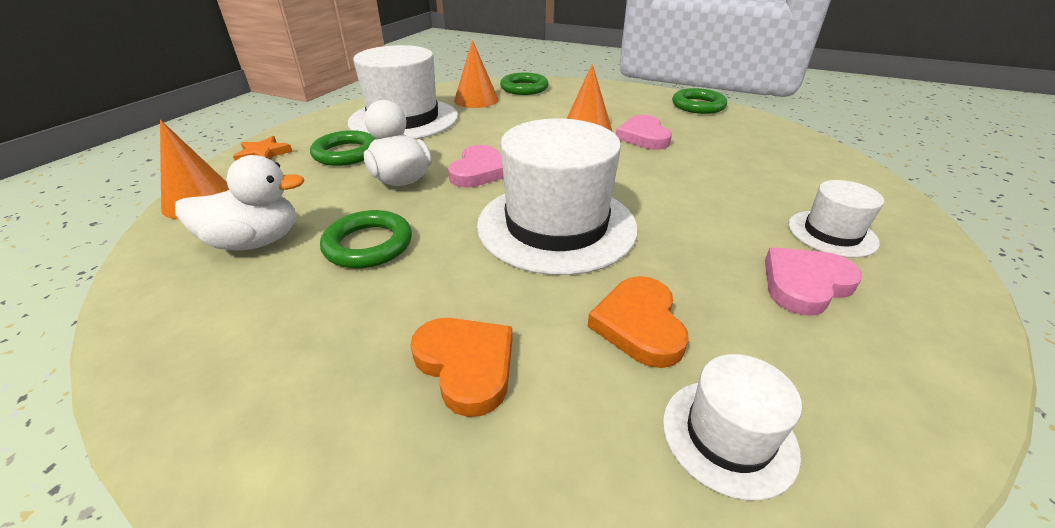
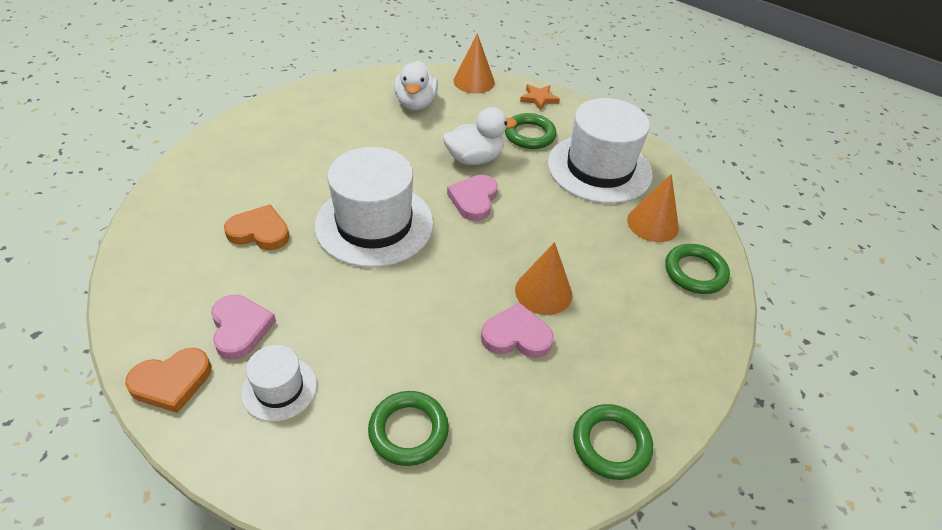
camera: 100 degrees right, 10 degrees up
(368, 245) = (392, 141): green ring -> green ring (408, 431)
(466, 365) = (274, 166): orange heart -> orange heart (172, 382)
(479, 171) = (474, 200): pink heart -> pink heart turned 75 degrees clockwise
(728, 435) = (179, 236): white hat -> none

